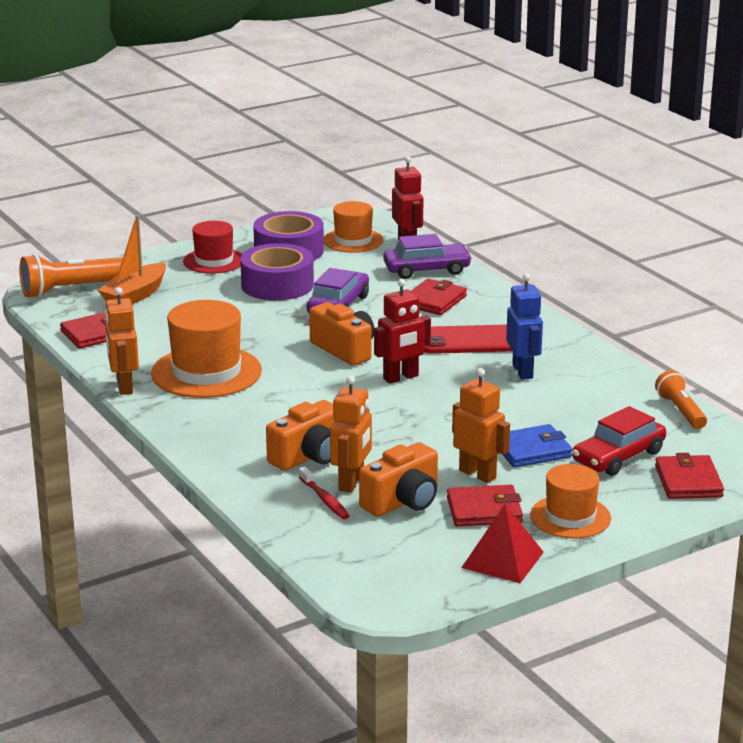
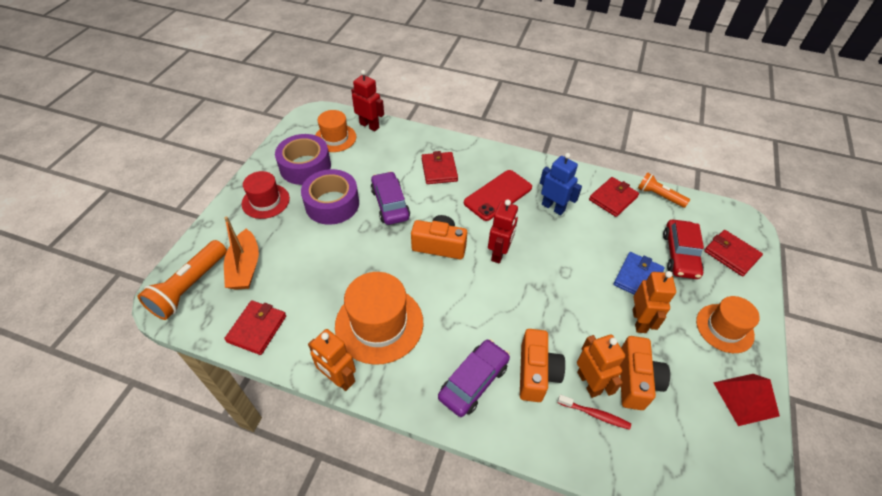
camera: 40 degrees left, 25 degrees up
(427, 270) = (405, 144): purple car -> purple car (474, 381)
(477, 474) = (639, 321): orange robot -> orange robot turned 90 degrees clockwise
(484, 510) = (682, 355): red wallet -> red wallet (613, 198)

